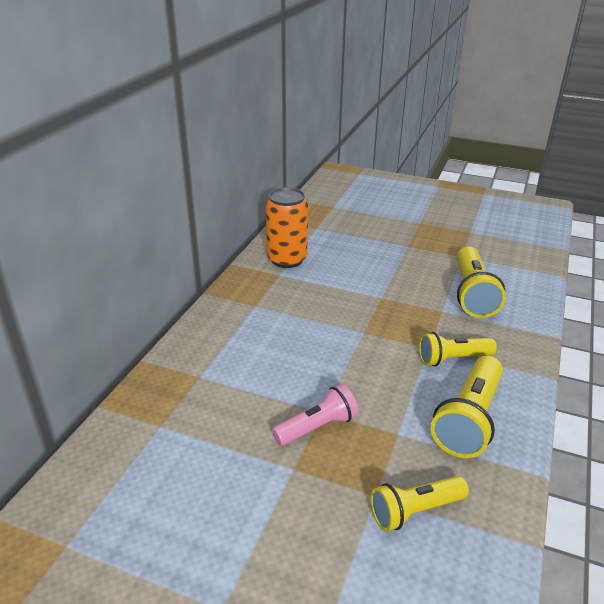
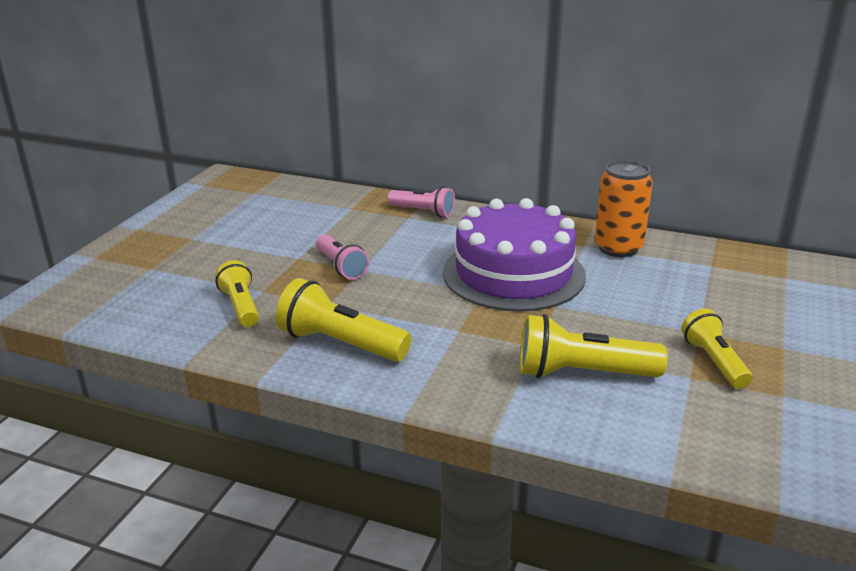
camera: 90 degrees right, 5 degrees down
(189, 364) = (423, 212): none -> pink flashlight
(330, 313) = (513, 273): none -> purple cake
(452, 359) = (438, 343): yellow flashlight -> yellow flashlight (714, 361)

